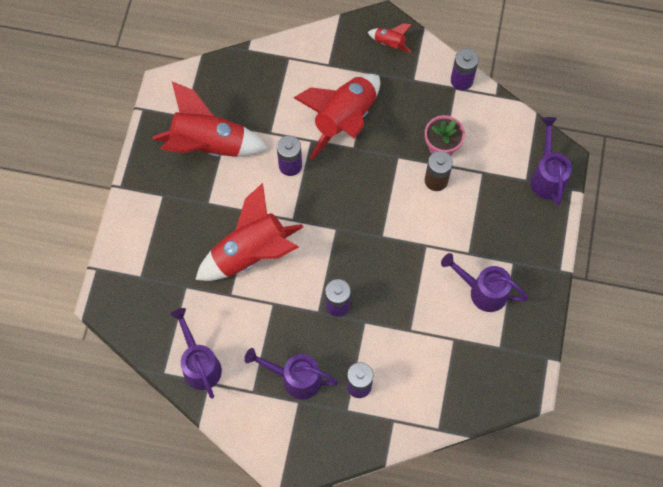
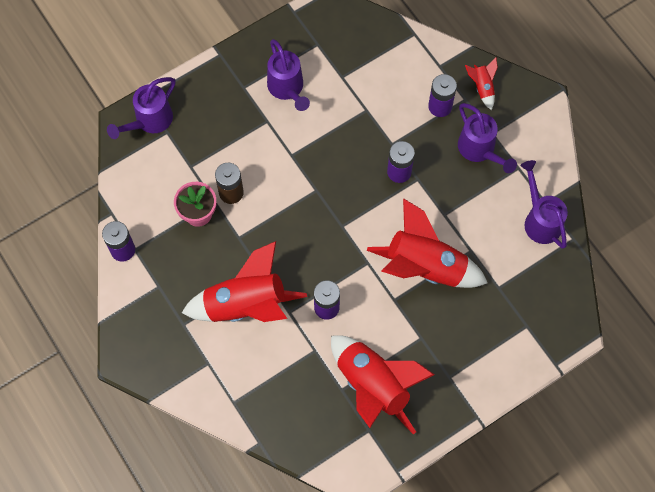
camera: 135 degrees left, 0 degrees up
(200, 365) = (540, 220): purple watering can -> purple watering can turned 135 degrees clockwise
(390, 43) = (141, 334): red rocket -> red rocket (482, 87)

